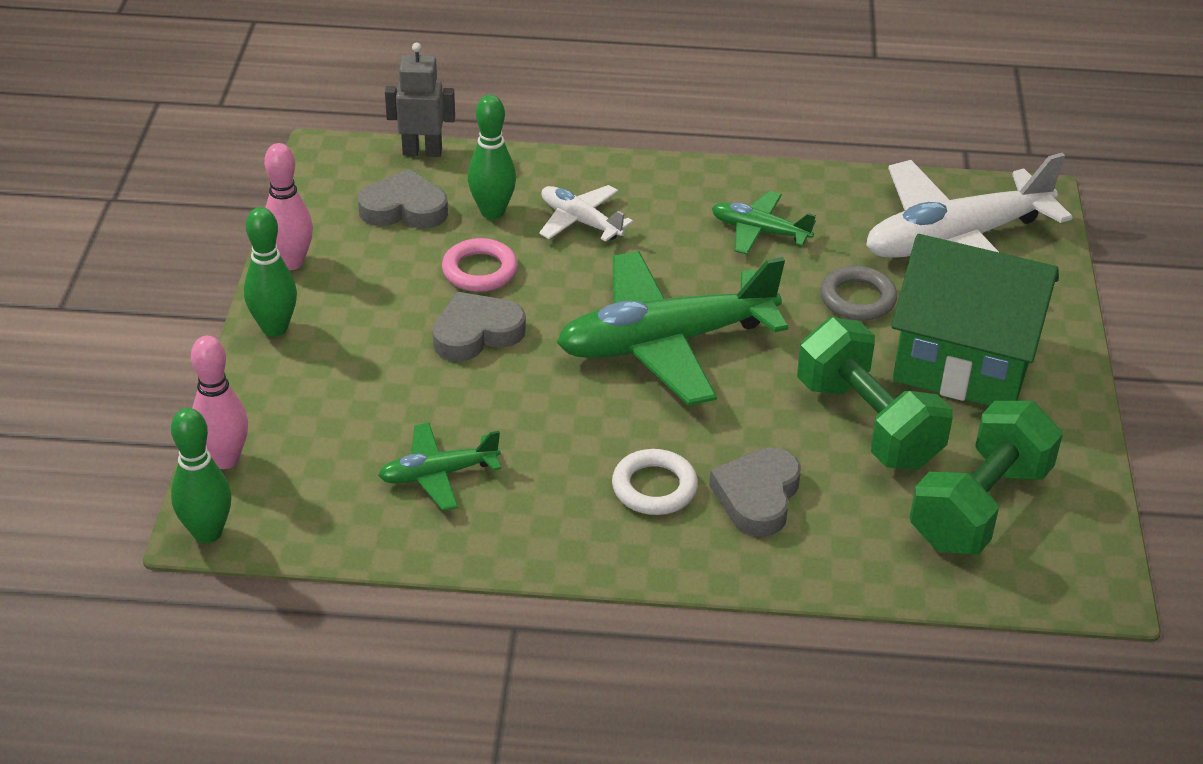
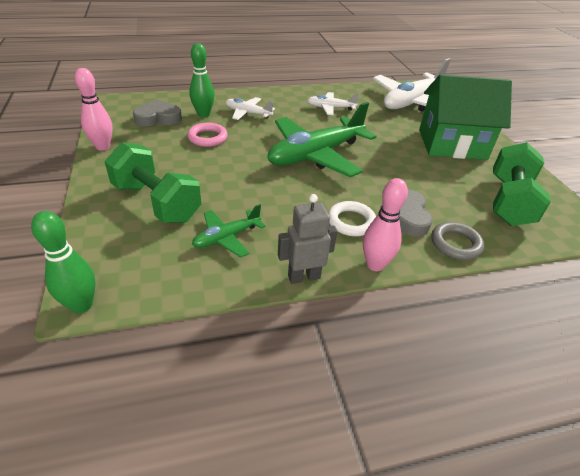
camera: 20 degrees left, 0 degrees up
(225, 459) = (85, 254): pink bowling pin -> pink bowling pin (375, 265)
(275, 328) = (101, 178): green bowling pin -> none
(422, 151) = (159, 96): grey robot -> grey robot (304, 277)
(476, 333) = (218, 164): grey heart -> none
(759, 231) = (330, 108): green plane -> white plane
(857, 299) = (389, 127): grey ring -> grey ring (455, 244)
(867, 423) = (431, 174): green dumbbell -> green dumbbell (156, 202)

